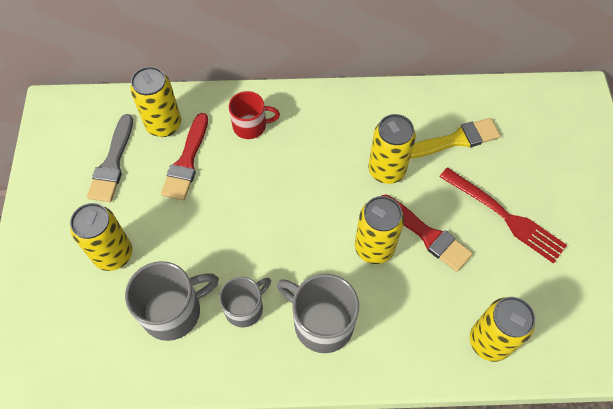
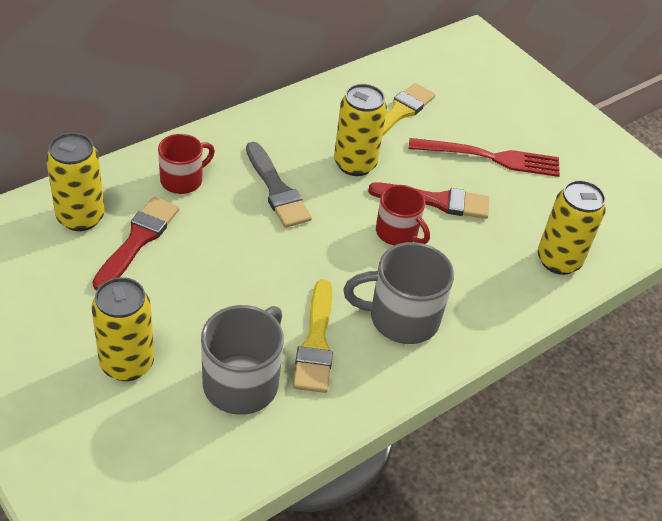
camera: 40 degrees left, 15 degrees down
(112, 163) = (49, 278): grey brush -> grey brush (276, 189)
(187, 161) = (138, 240): red brush -> red brush turned 135 degrees counterclockwise
(245, 308) = (316, 342): grey mug -> yellow brush
(374, 248) = (397, 233): yellow can -> red mug

